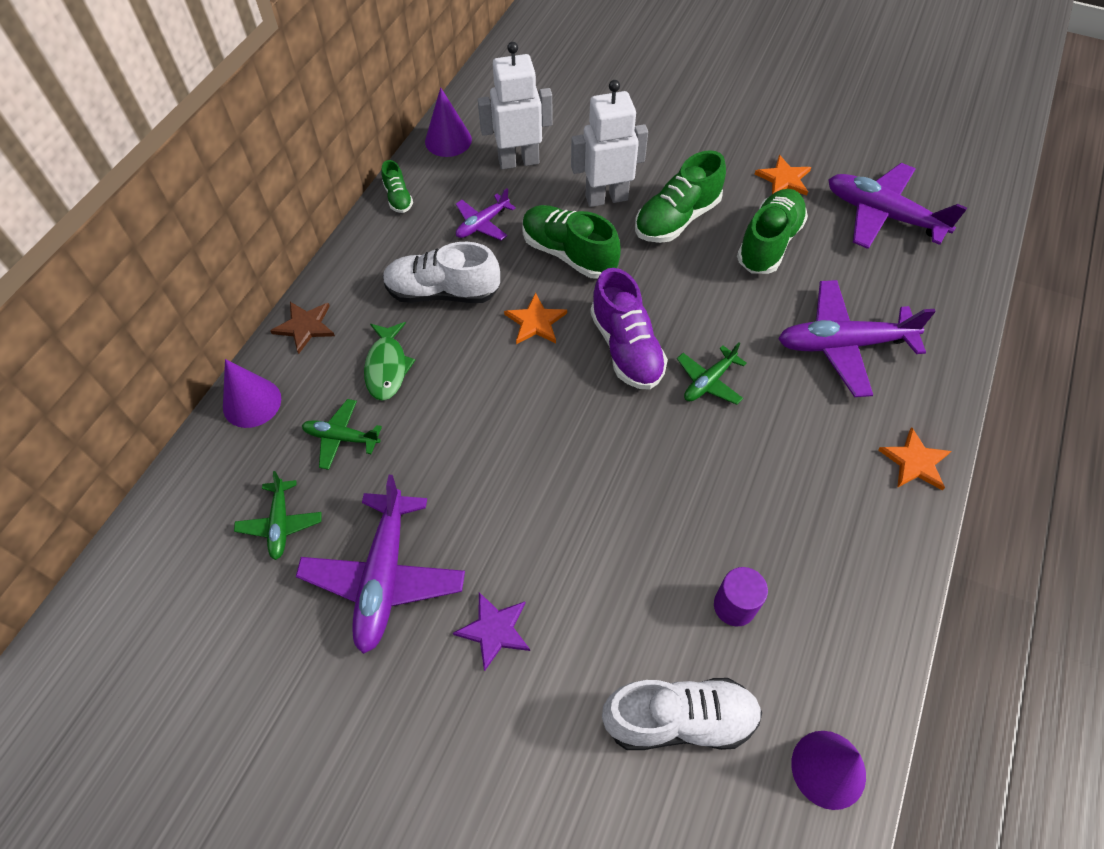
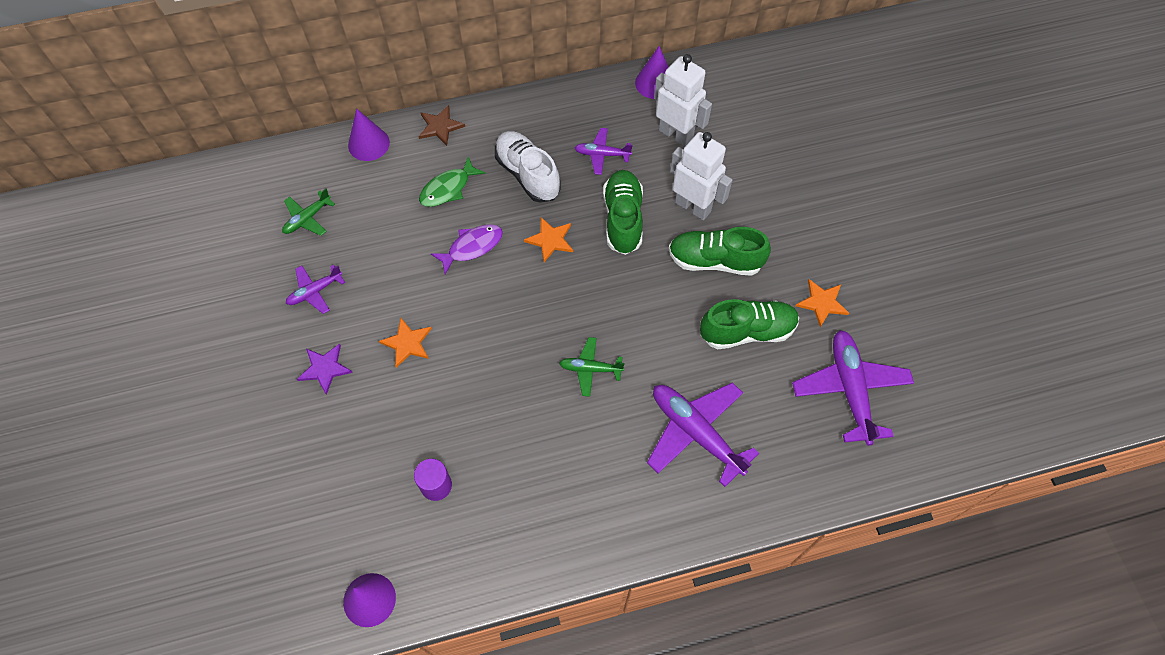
camera: 50 degrees right, 5 degrees up
(341, 438) = (382, 204): green plane -> none
(384, 577) = (315, 291): purple plane -> purple plane, size x0.54
(398, 198) = (579, 95): green shoe -> none
(478, 391) = (472, 247): none -> purple fish
(626, 348) = (575, 304): purple shoe -> none
(679, 719) = (342, 500): white shoe -> none
(915, 462) = (632, 534): orange star -> orange star (407, 343)

